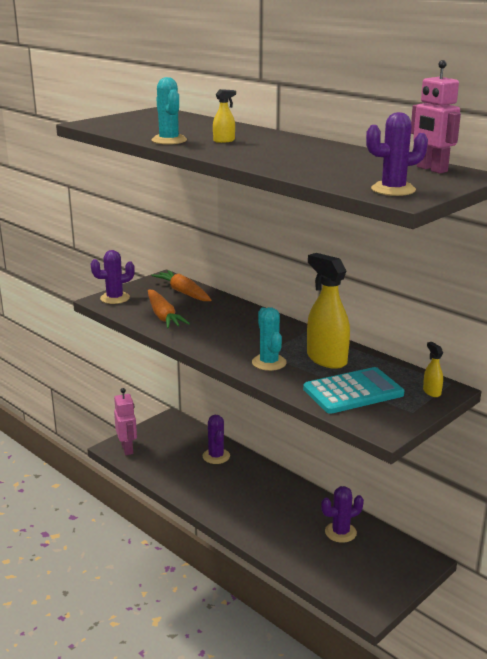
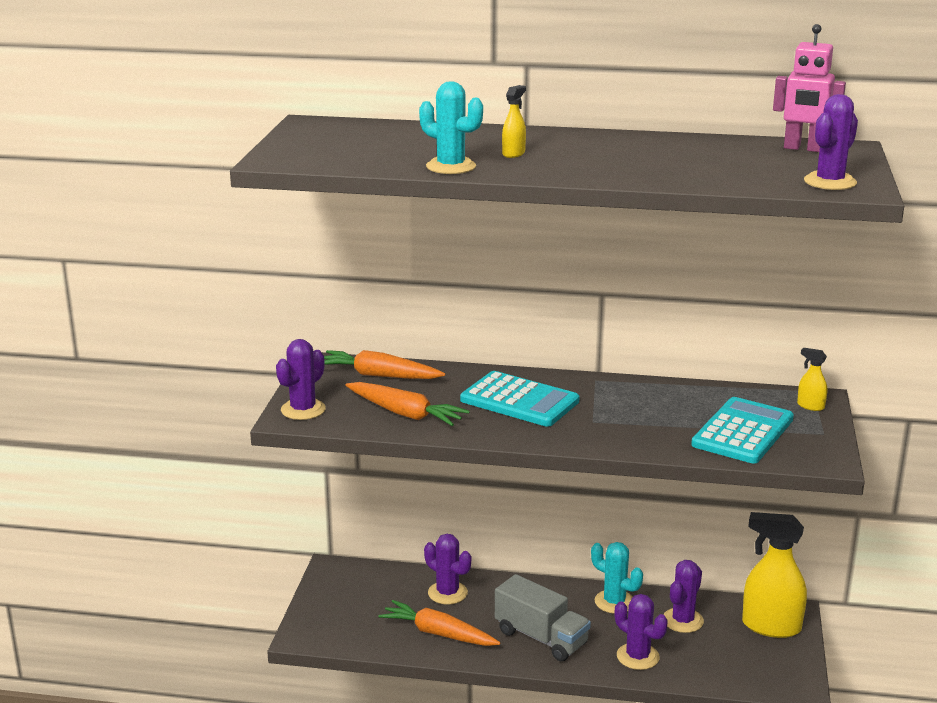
camera: 35 degrees left, 0 degrees up
(127, 449) = (324, 629): pink robot -> none
(183, 476) = (438, 633): none -> orange carrot
(238, 504) = (541, 638): none -> grey truck
(239, 329) = (519, 401): none -> turquoise calculator
(269, 363) = (614, 429): turquoise cactus -> turquoise cactus (614, 602)
(283, 541) = (638, 656): none -> purple cactus
(326, 359) = (664, 405): yellow spray bottle -> yellow spray bottle (770, 626)

